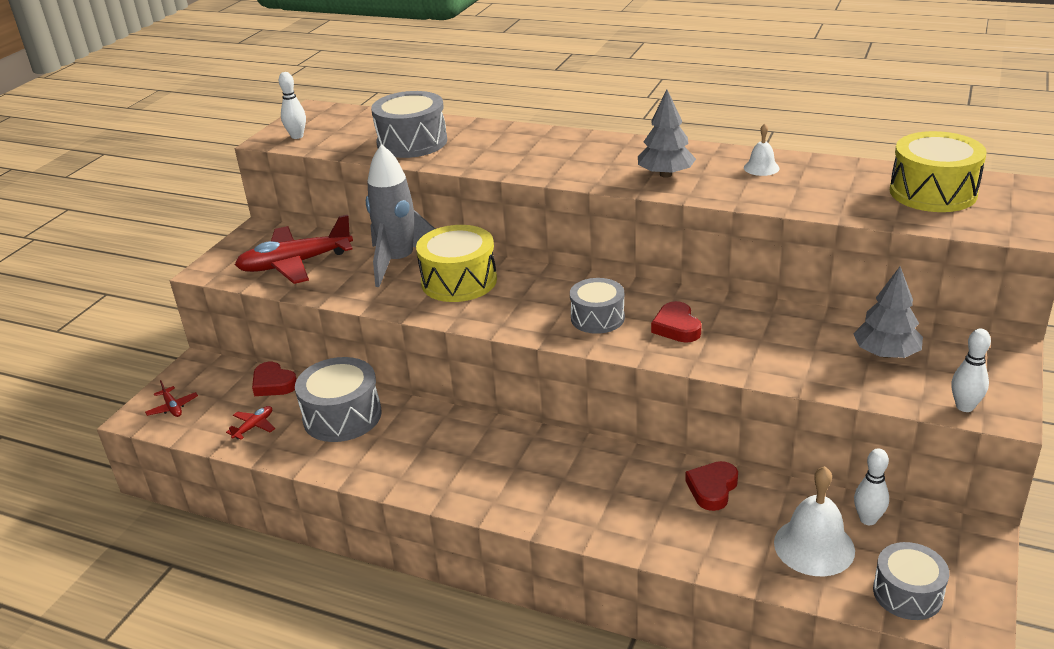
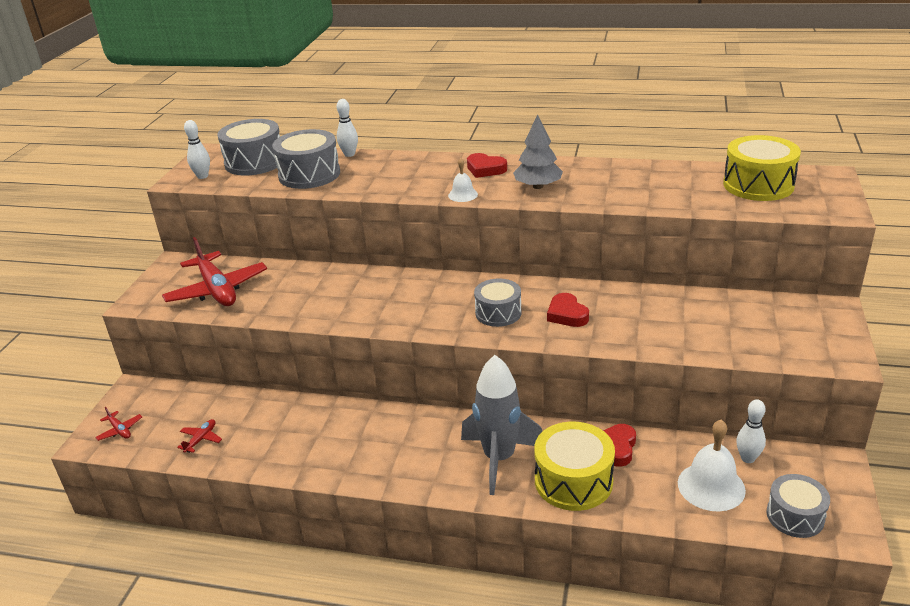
camera: 10 degrees left, 0 degrees up
(273, 384) = (210, 398): red heart -> red heart (485, 169)
(295, 264) = (217, 290): red plane -> red plane turned 90 degrees counterclockwise
(342, 416) = (280, 421): grey drum -> grey drum (254, 162)
(399, 262) = (311, 280): grey rocket -> grey rocket (499, 459)
(459, 281) = (369, 292): yellow drum -> yellow drum (573, 481)
(761, 168) = (615, 175): white bell -> white bell (463, 195)
(885, 354) = (742, 320): grey tree -> none
(964, 407) = (816, 357): white bowling pin -> white bowling pin (349, 154)

